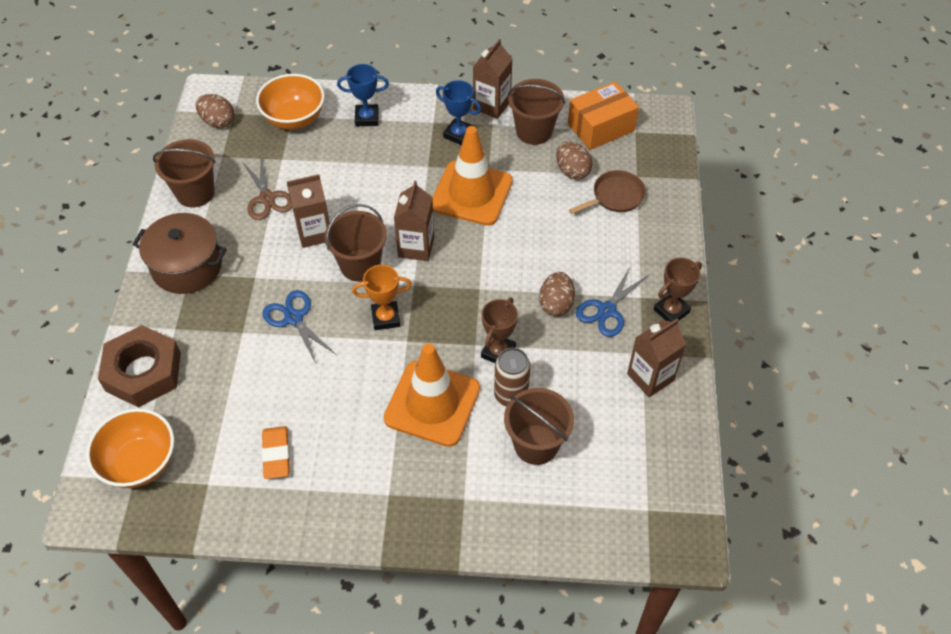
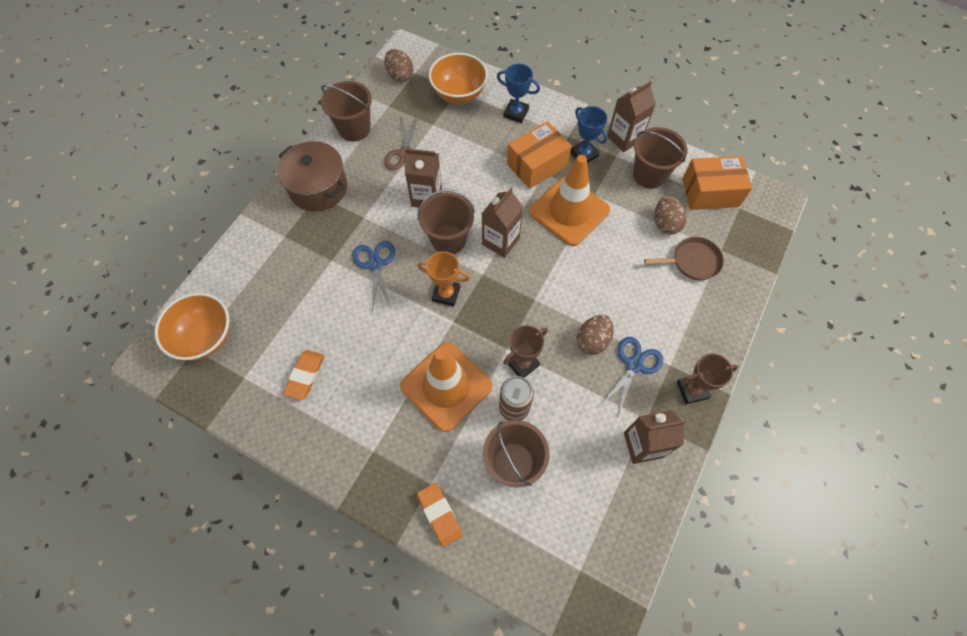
camera: 25 degrees right, 10 degrees up
(143, 372) = (244, 262): brown nut -> none
(415, 161) = (537, 165): none -> orange box
(488, 521) = (439, 514): none -> orange eraser
(607, 310) = (634, 365): blue scissors -> blue scissors turned 150 degrees clockwise

